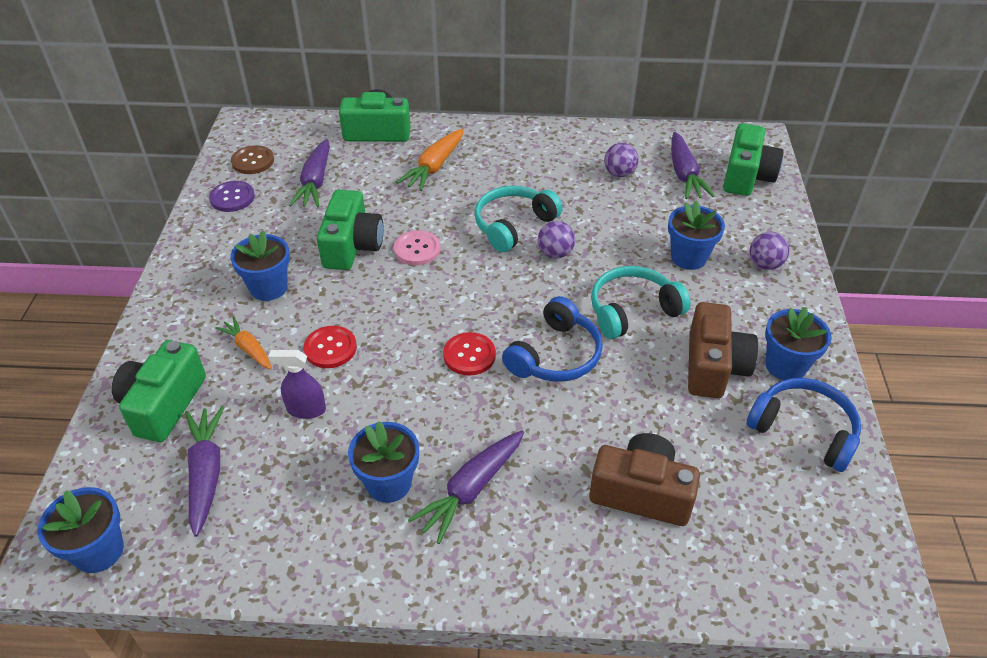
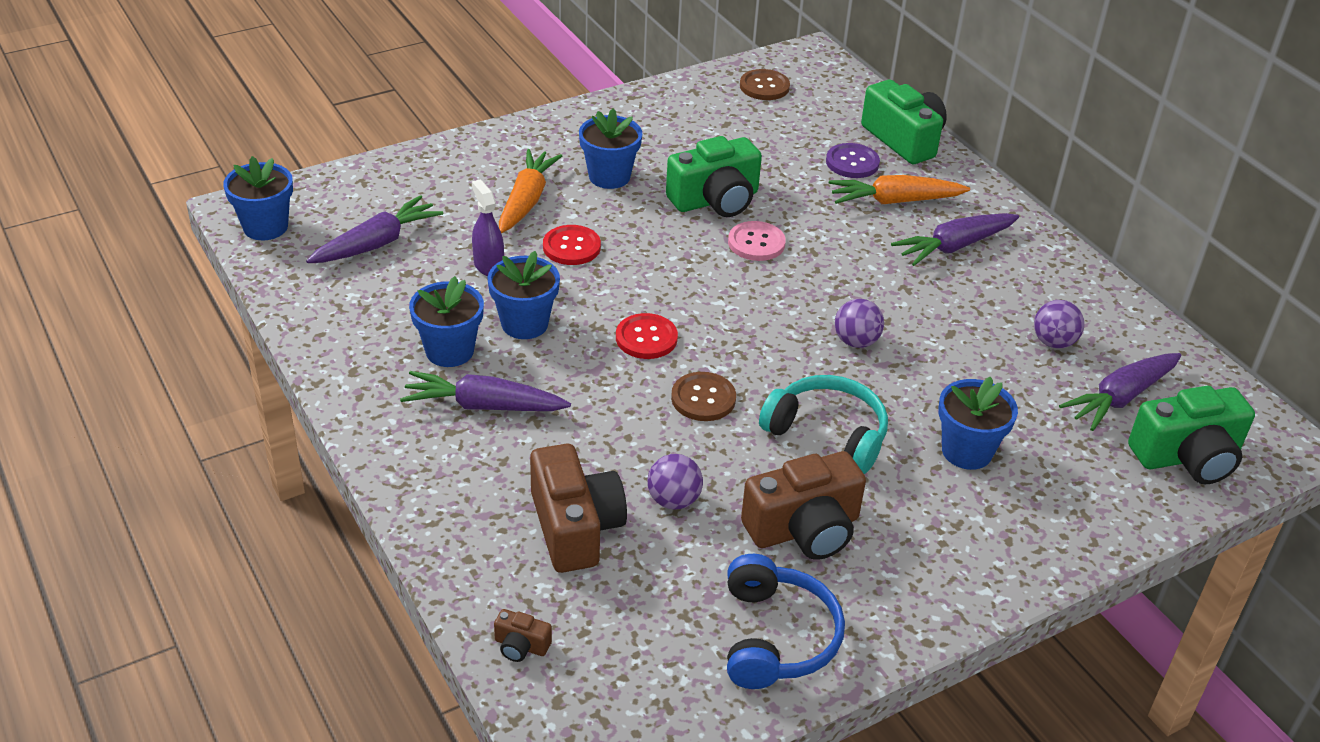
camera: 55 degrees right, 5 degrees down
(163, 404) = (426, 186): green camera -> none
(232, 198) = (701, 100): purple button -> purple button (852, 162)
(248, 348) = (526, 200): orange carrot -> orange carrot, size x1.56
(315, 182) = (779, 137): purple carrot -> purple carrot (953, 247)
(513, 225) = (866, 293): turquoise headphones -> none
(555, 355) = (703, 398): blue headphones -> brown button
(746, 585) = (521, 646): none -> brown camera
(764, 264) = (1028, 524): purple ball -> purple ball (673, 500)
(785, 366) = (866, 593): blue flower pot -> blue flower pot (524, 324)

